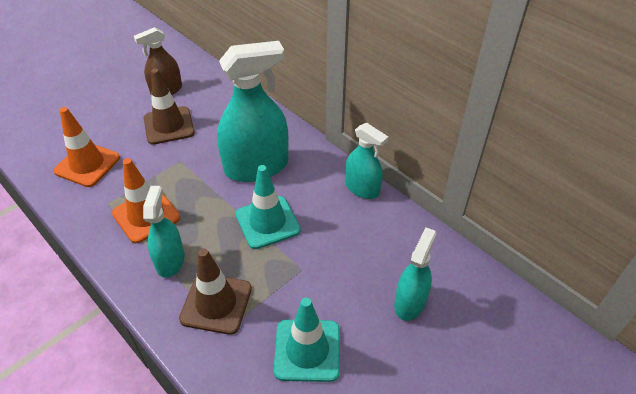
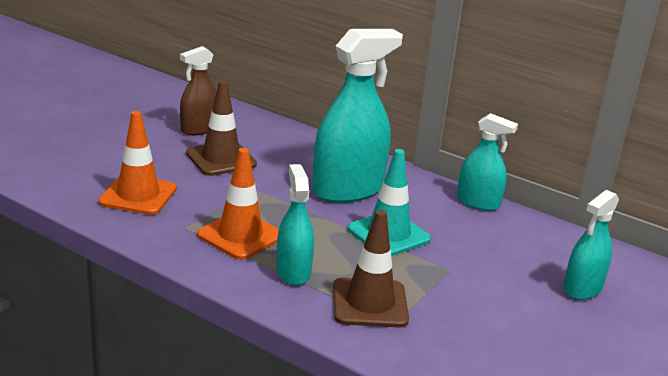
camera: 15 degrees left, 20 degrees down
(307, 350) = (495, 333): turquoise traffic cone -> none
(410, 302) = (582, 288): turquoise spray bottle -> turquoise spray bottle turned 150 degrees counterclockwise

